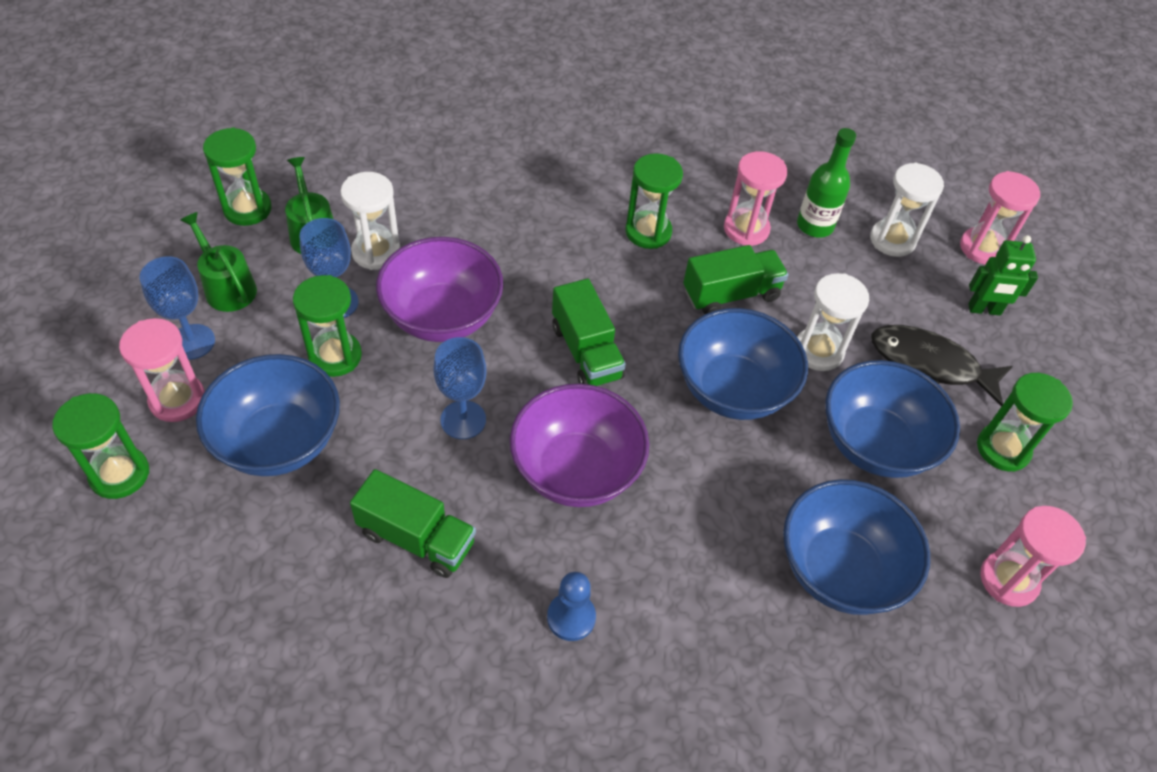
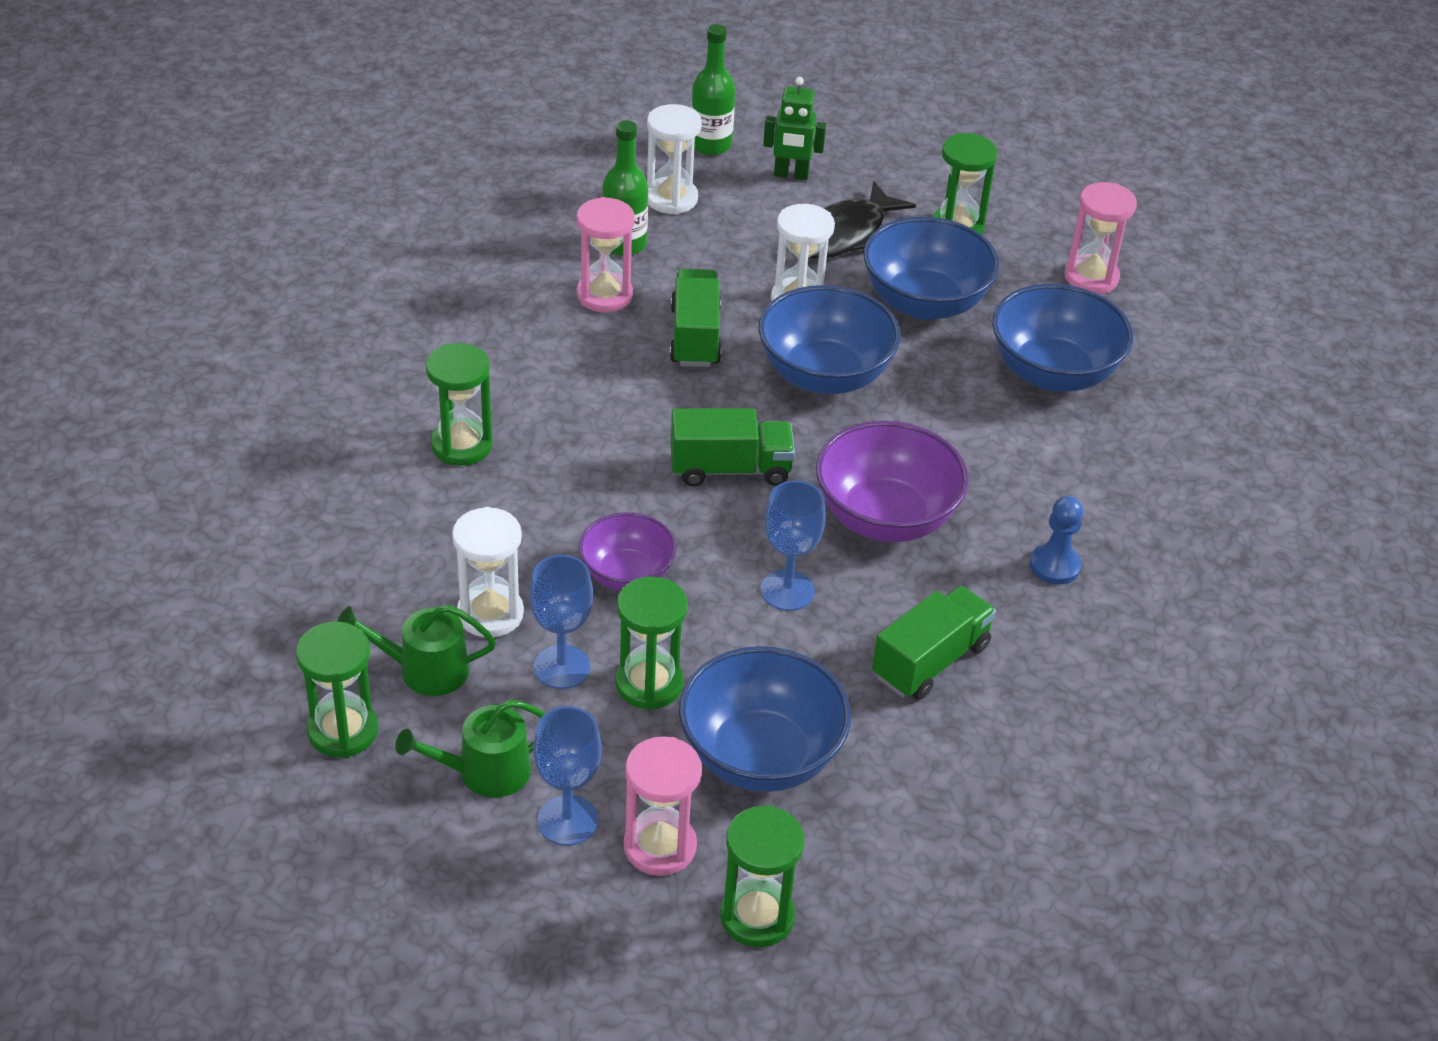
camera: 70 degrees left, 10 degrees down
(442, 316) = (627, 575): purple bowl -> purple bowl, size x0.62
(648, 232) = (571, 371): green hourglass -> green hourglass (461, 445)
(982, 248) = (710, 145): pink hourglass -> green bottle
(984, 310) = (791, 175): green robot -> green robot turned 75 degrees clockwise

